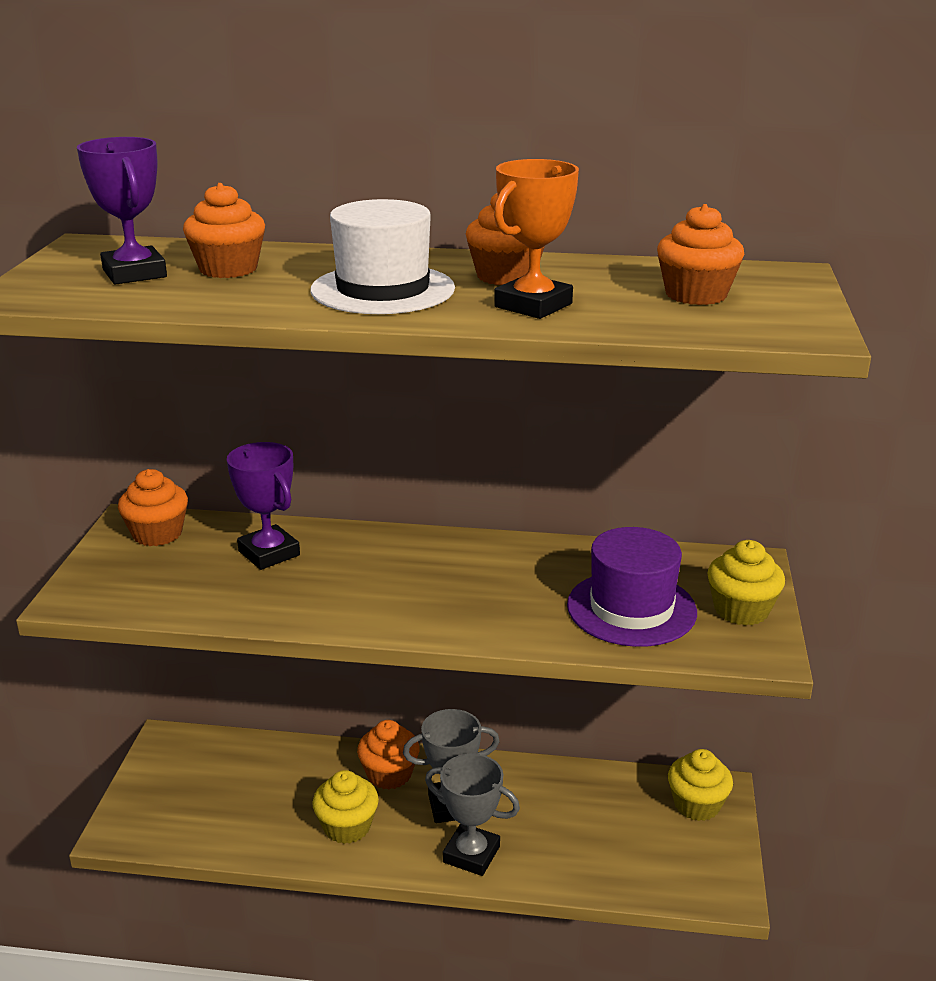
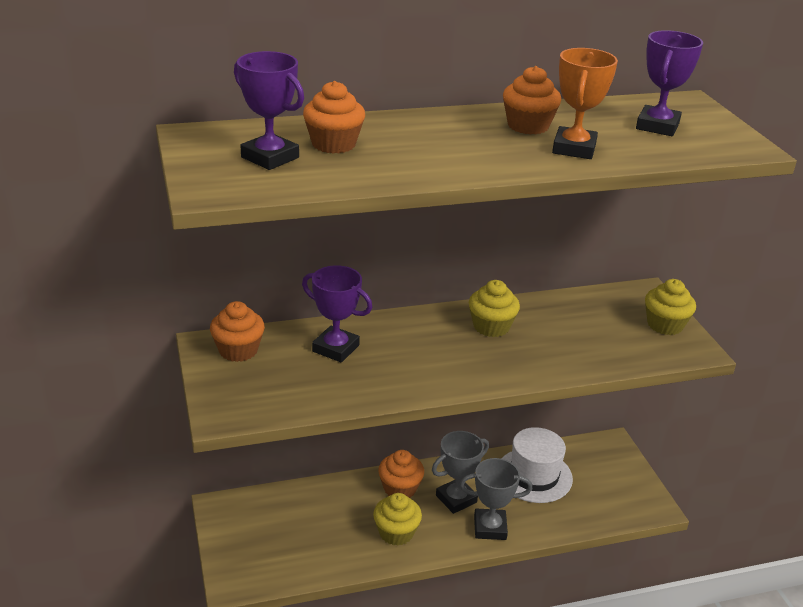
camera: 25 degrees left, 5 degrees up
(383, 289) = (464, 148): white hat -> white hat (534, 475)
(631, 608) = (602, 338): purple hat -> none
(696, 295) = (657, 126): orange cupcake -> purple trophy
(697, 804) = (605, 456): yellow cupcake -> yellow cupcake (491, 326)

